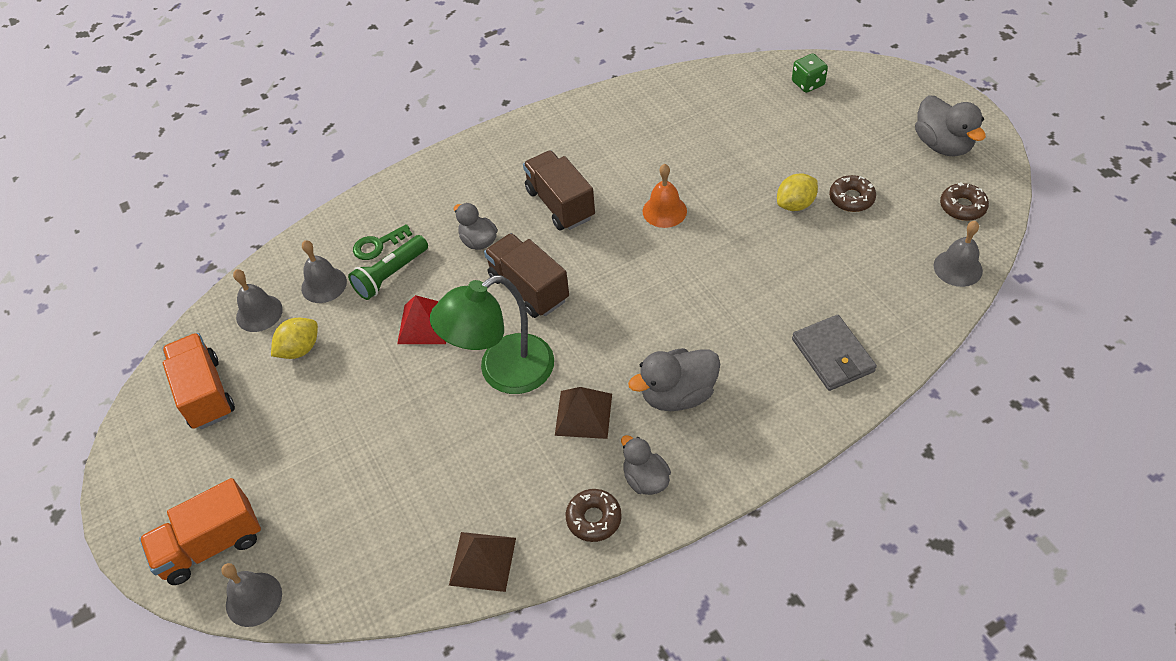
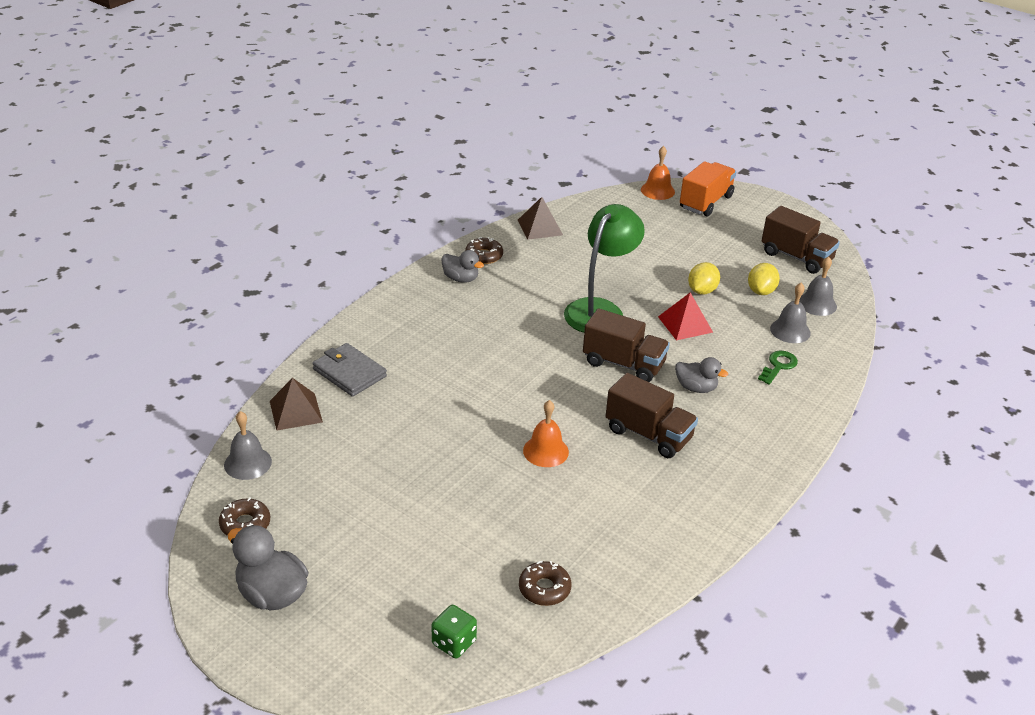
camera: 150 degrees right, 15 degrees down
(205, 393) = (796, 257): orange truck -> brown truck
(254, 599) = (657, 190): grey bell -> orange bell
(391, 275) = (744, 348): green flashlight -> none
(583, 414) = (524, 300): brown pyramid -> brown pyramid (295, 411)
(677, 394) = (462, 324): grey duck -> none
(795, 204) = (419, 487): yellow lemon -> yellow lemon (702, 291)
(851, 198) = (363, 506): brown donut -> brown donut (544, 589)

